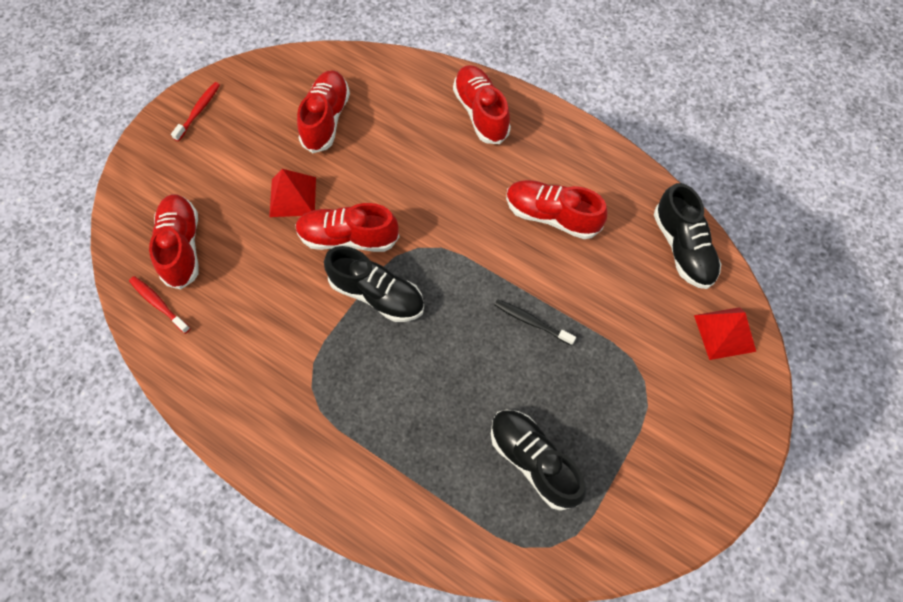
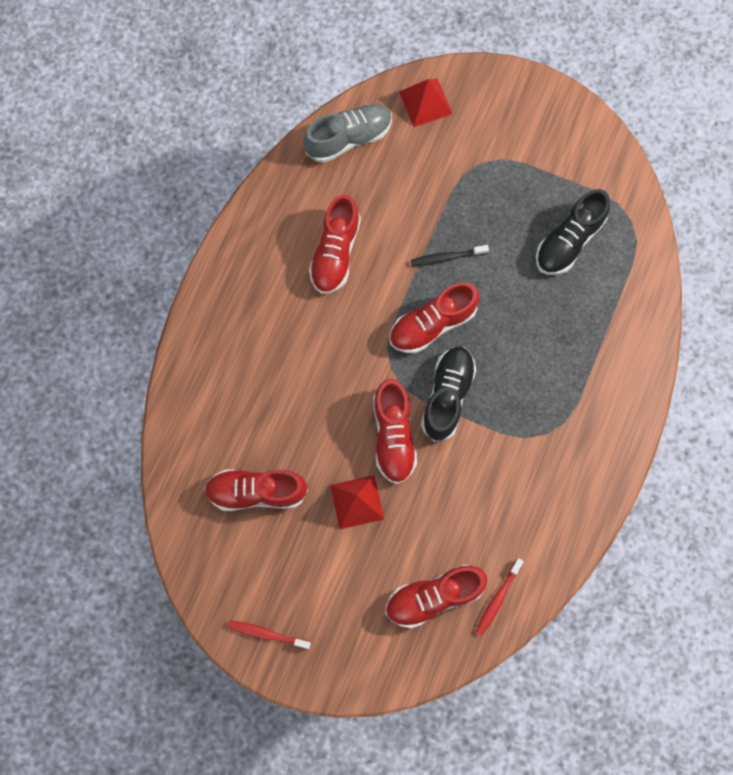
camera: 100 degrees left, 10 degrees up
(481, 113) = (224, 335): red shoe -> red shoe (432, 324)
(531, 322) = (447, 257): black toothbrush -> black toothbrush turned 60 degrees clockwise
(682, 248) = (349, 138): black shoe -> grey shoe

